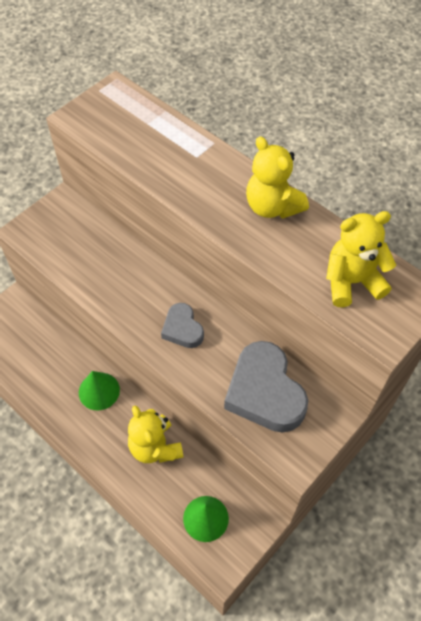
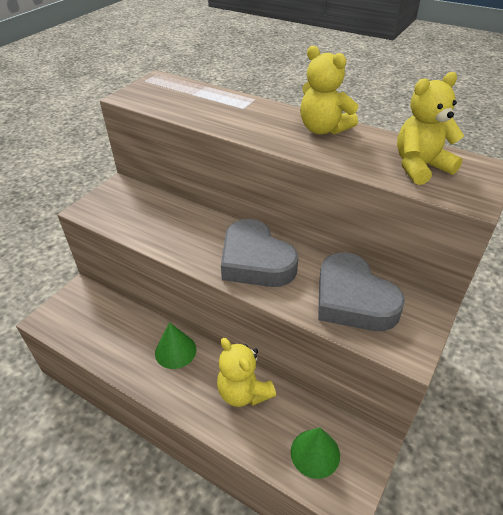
camera: 10 degrees left, 15 degrees down
(182, 329) = (255, 261): grey heart -> grey heart, size x1.82

